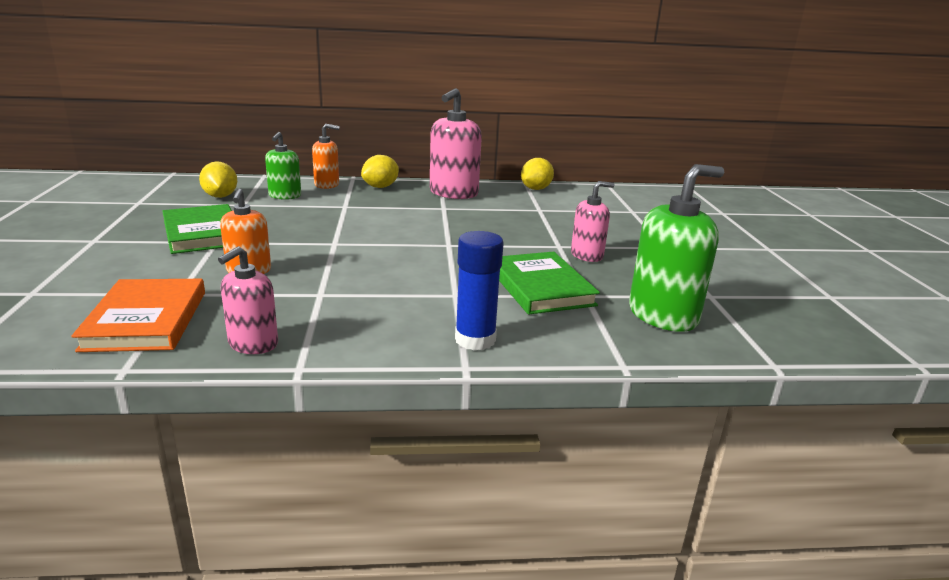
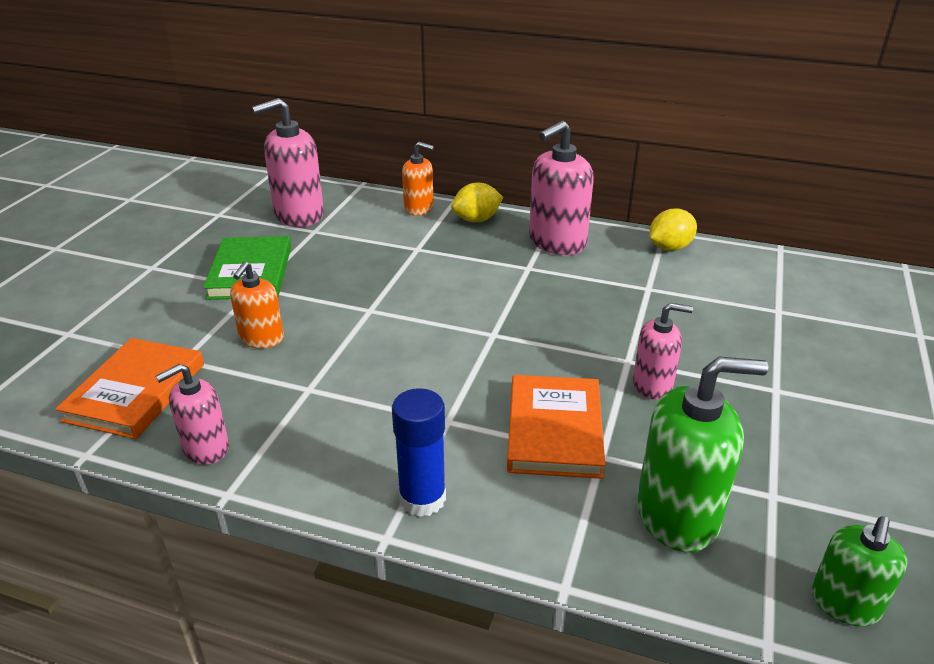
camera: 25 degrees right, 10 degrees up
(220, 196) = (299, 215): yellow lemon -> pink soap dispenser
(285, 196) = (363, 222): green soap dispenser -> green soap dispenser (844, 604)
(541, 287) = (554, 430): green book -> orange book

